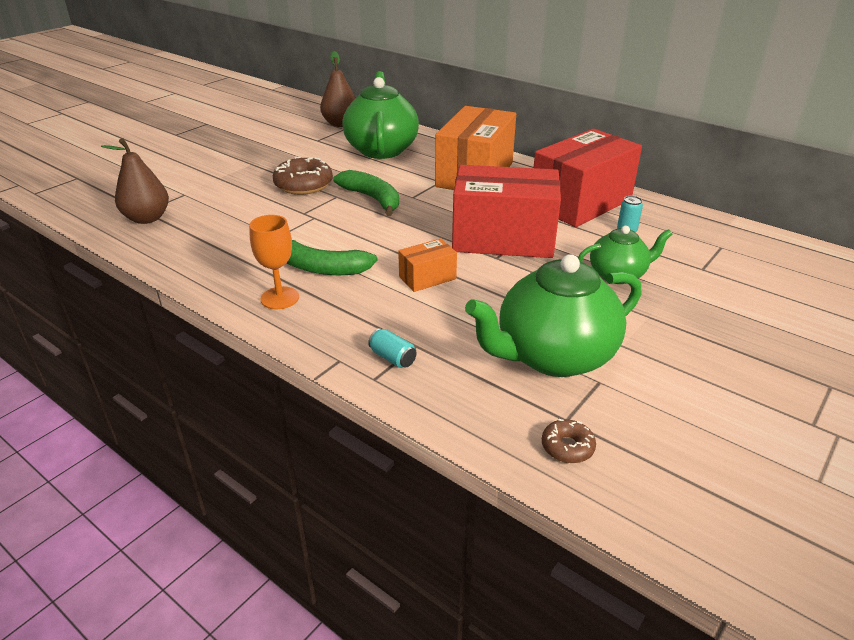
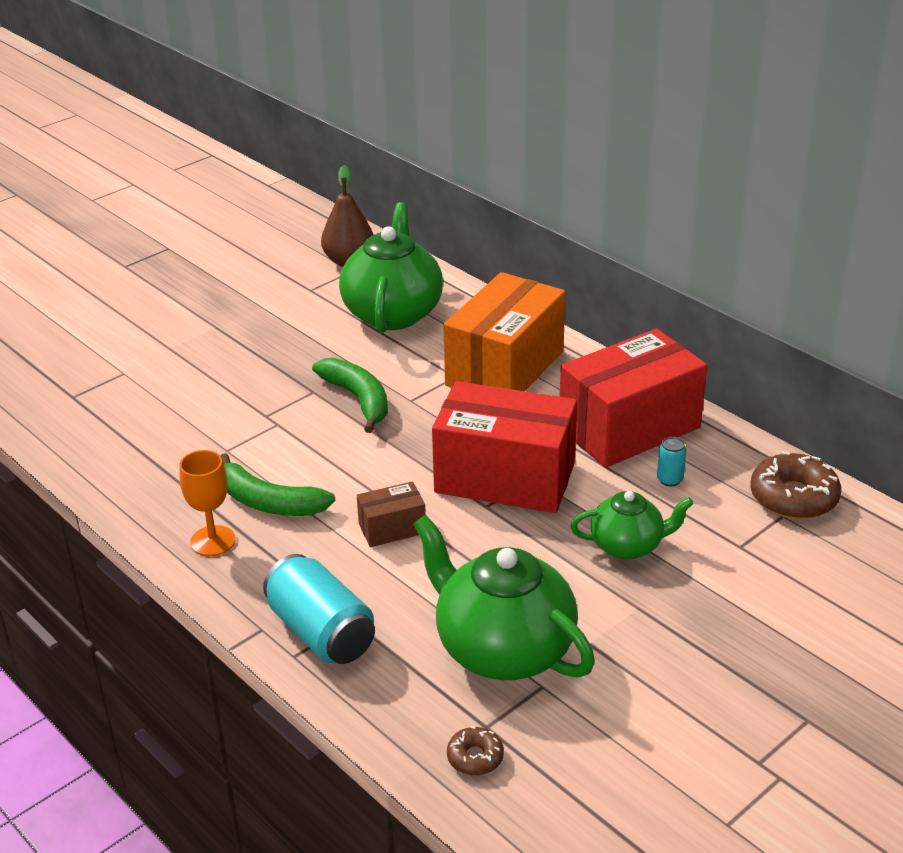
camera: 10 degrees right, 0 degrees up
(147, 218) = (75, 409): brown pear -> none
(303, 185) = (275, 369): brown donut -> brown donut (793, 497)
(392, 358) = (321, 632): turquoise can -> turquoise can, size x2.23
(427, 278) = (392, 528): orange box -> brown box
(553, 356) = (502, 649): green teapot -> green teapot turned 60 degrees clockwise

